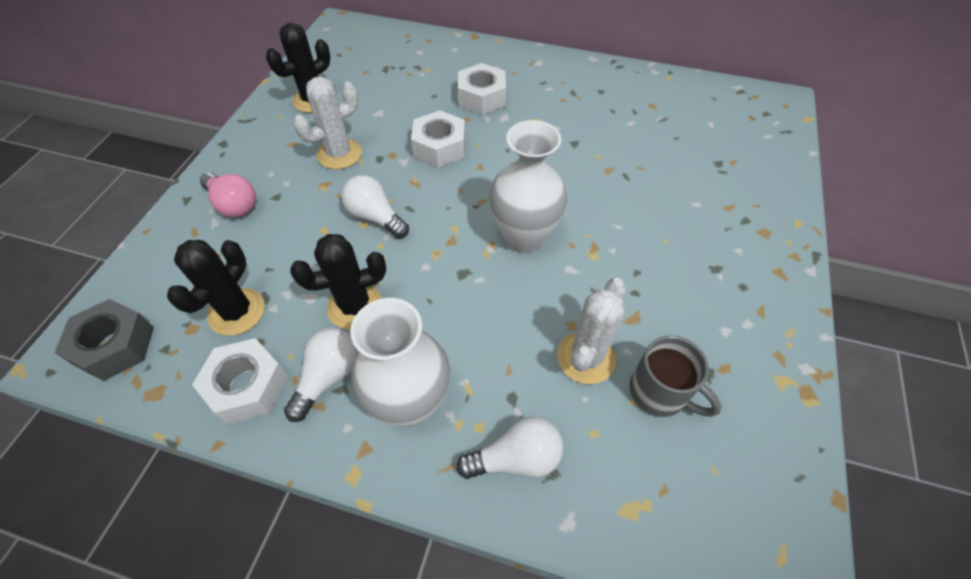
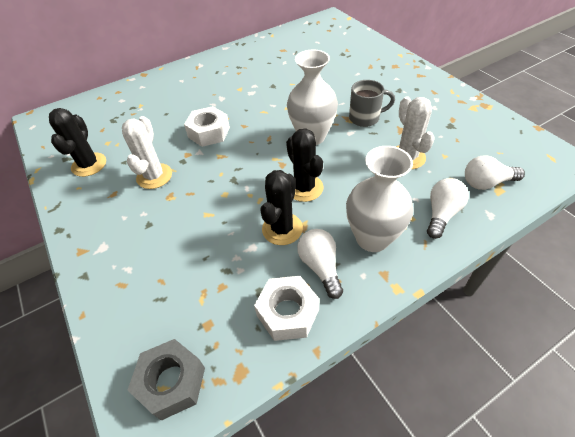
camera: 45 degrees left, 5 degrees down
(234, 204) = (126, 250): pink light bulb -> none
(237, 312) = (222, 291): black cactus -> black cactus (304, 188)
(375, 217) = (226, 186): white light bulb -> white light bulb (486, 183)
(481, 97) = (195, 97): white nut -> none
(659, 392) = (447, 145): grey mug -> grey mug (365, 118)

